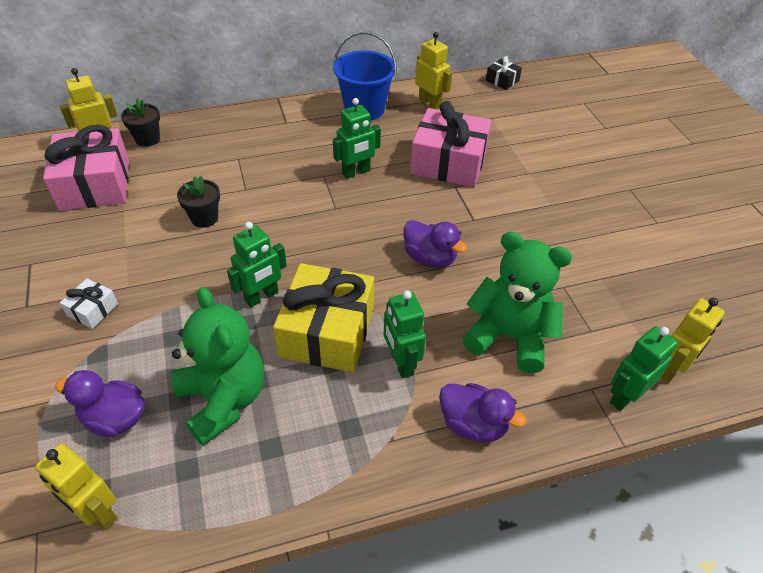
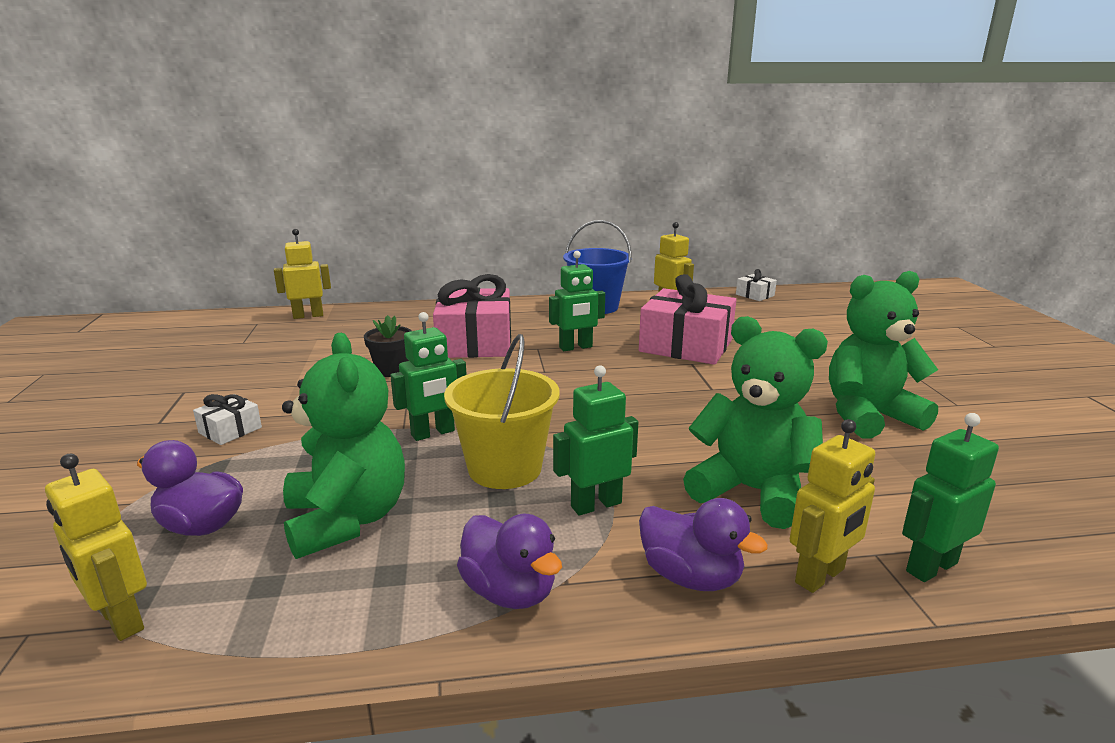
camera: 10 degrees right, 25 degrees down
(95, 184) = (286, 342): pink gift -> pink gift (475, 343)
(147, 139) = (357, 316): black flower pot -> none
(327, 332) = (504, 468): yellow gift -> yellow bucket
(401, 363) = (596, 504): green robot -> green robot turned 75 degrees clockwise
(430, 258) = (651, 415): purple duck -> purple duck (509, 592)
(502, 80) = (755, 295): black gift -> white gift
(592, 243) = (868, 416): none -> green teddy bear
(671, 369) = (1001, 543): yellow robot -> yellow robot (820, 576)

